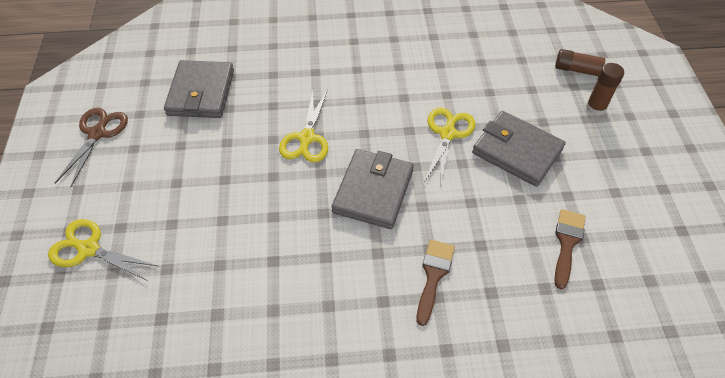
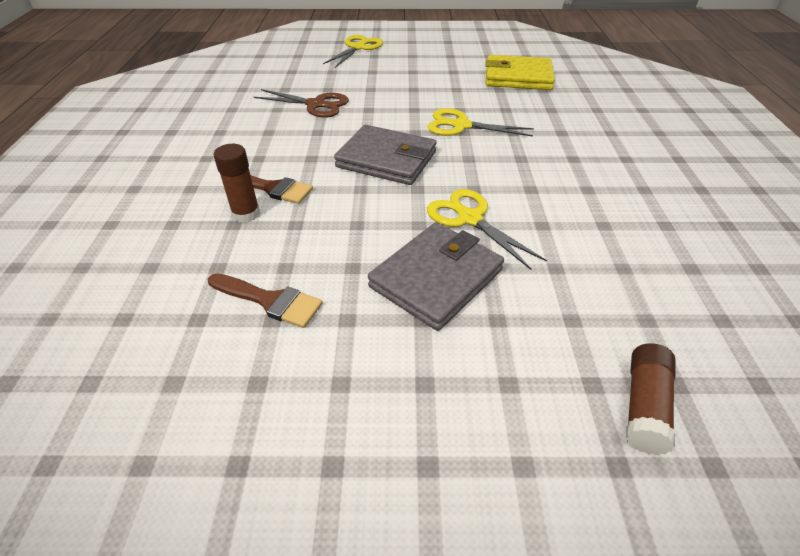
camera: 95 degrees right, 10 degrees down
(98, 133) = (466, 43): brown scissors -> brown scissors (316, 105)
(201, 92) = (518, 77): grey wallet -> yellow wallet
(448, 133) = (469, 218): yellow scissors -> yellow scissors turned 150 degrees counterclockwise
(595, 108) = (539, 406): brown glue stick -> brown glue stick (246, 214)

